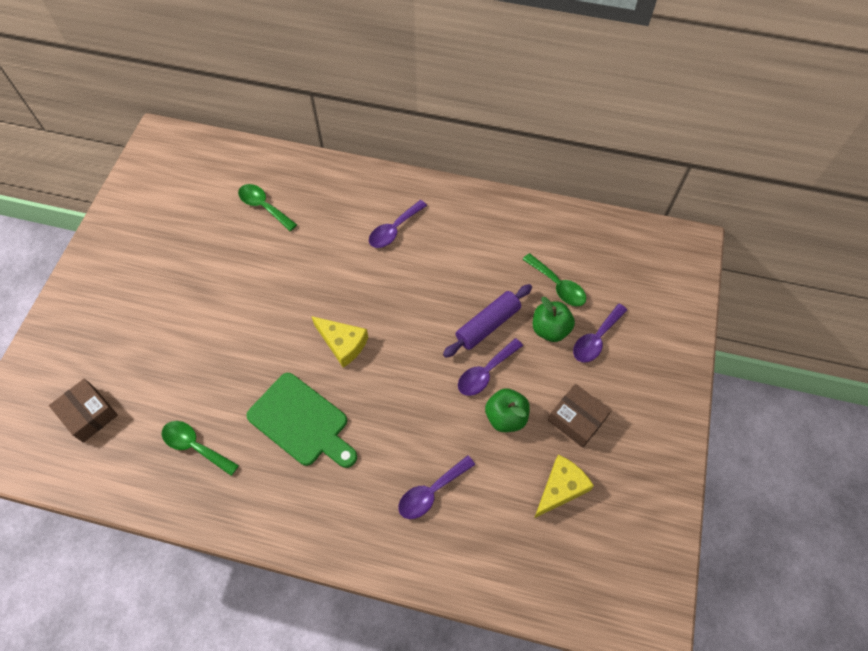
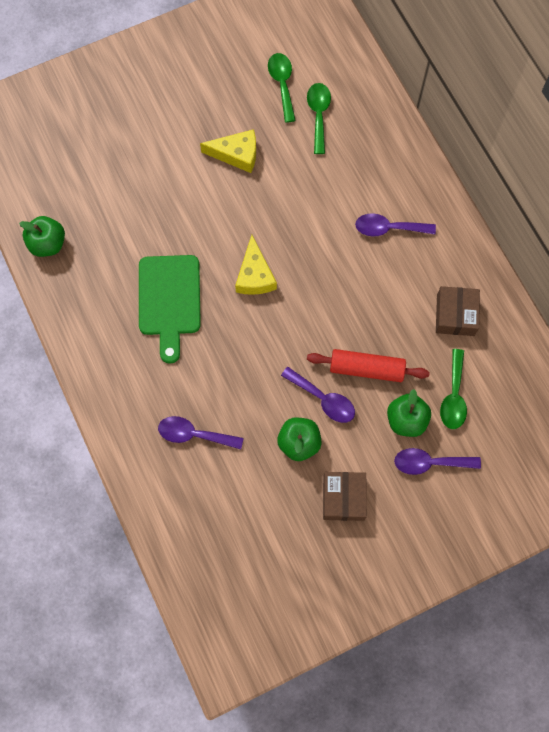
camera: 50 degrees right, 10 degrees up
(89, 414) = (55, 156): brown box -> brown box (455, 315)
(156, 481) = (48, 244): none -> green apple
(195, 446) = (91, 246): green spoon -> green spoon (282, 84)
(485, 372) = (323, 399): purple spoon -> purple spoon turned 150 degrees counterclockwise
(488, 325) = (366, 369): purple rolling pin -> red rolling pin
(560, 488) = (276, 526): yellow cheese -> yellow cheese (236, 154)

